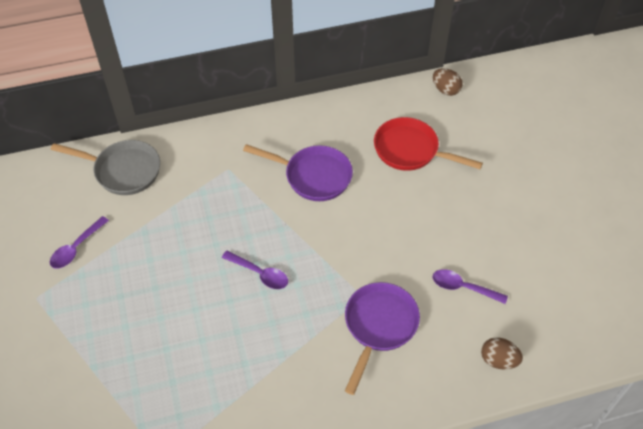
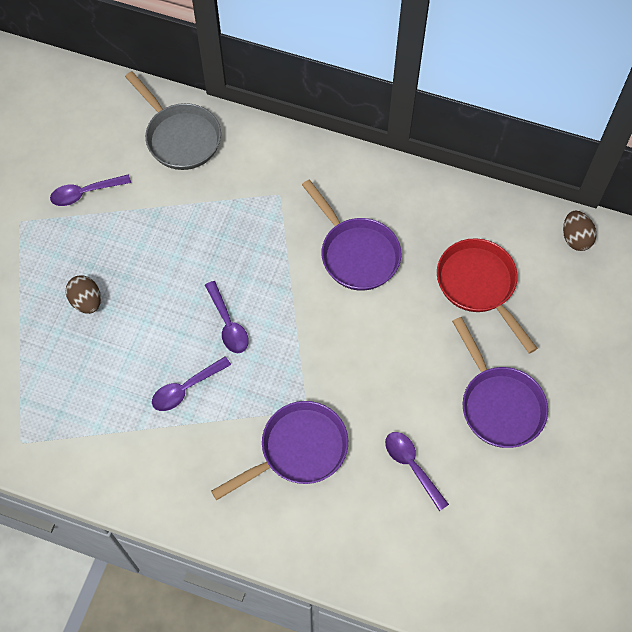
camera: 35 degrees right, 10 degrees up
(264, 336) = (186, 388): none -> purple spoon
(484, 214) = (499, 404): none -> purple pan
(498, 360) = (385, 561): brown egg -> brown egg (87, 301)

